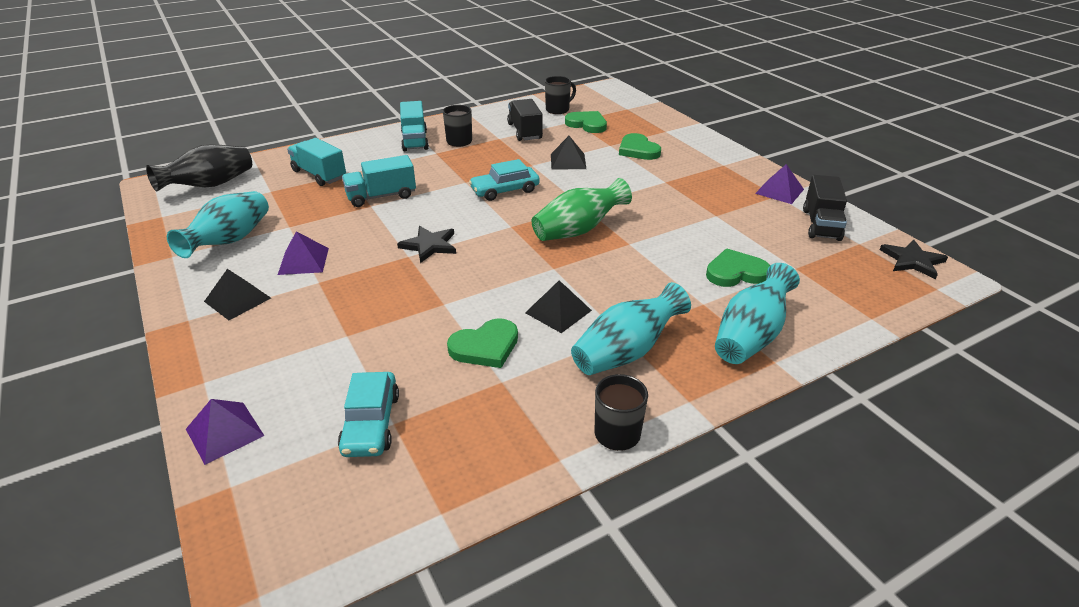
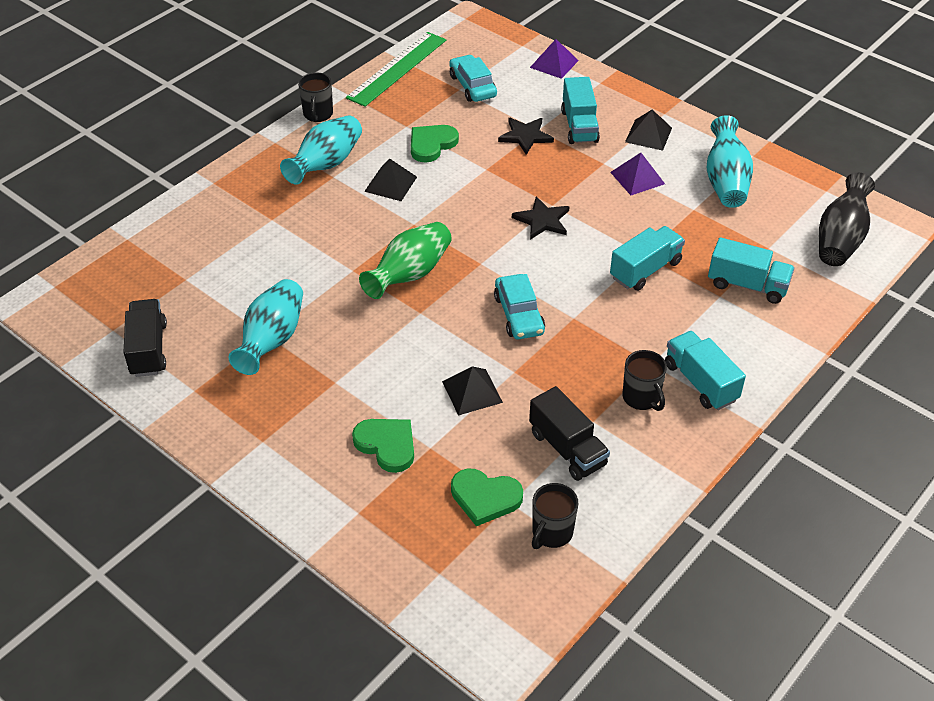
camera: 160 degrees right, 10 degrees up
(297, 328) = (579, 126): none -> turquoise truck
(459, 493) = (397, 68): none -> green ruler
(505, 190) = (519, 314): turquoise car -> turquoise car turned 120 degrees clockwise
(736, 272) = (244, 259): green heart -> none
(750, 336) = (231, 199): turquoise vase -> turquoise vase (272, 340)
(779, 191) = (190, 400): purple pyramid -> none
(912, 261) = (64, 317): black star -> black star (525, 136)

